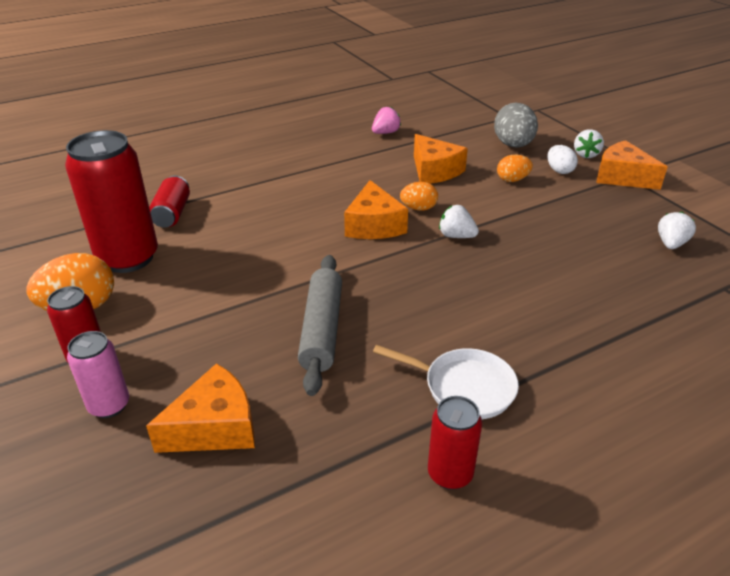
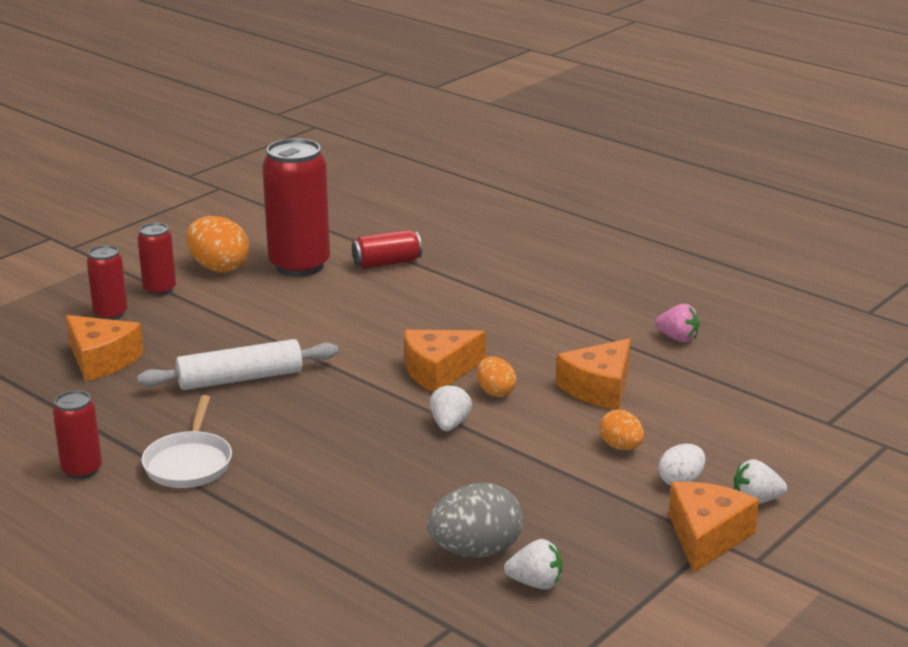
camera: 70 degrees right, 10 degrees down
(109, 405) = (110, 314): pink can -> red can
(322, 330) = (240, 378): grey rolling pin -> white rolling pin
(513, 145) = (730, 437): grey egg -> grey egg (475, 551)

